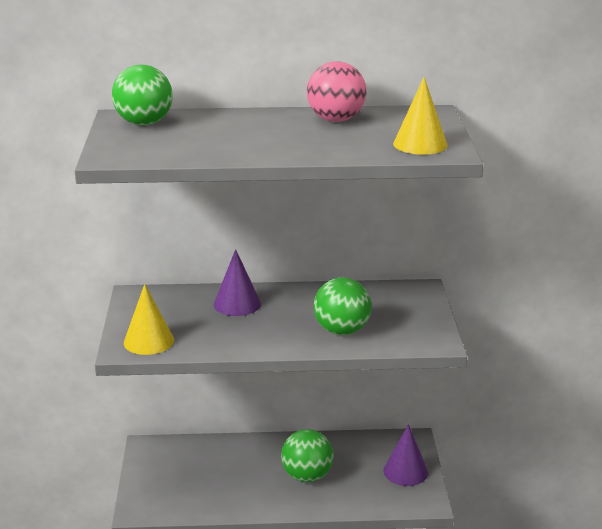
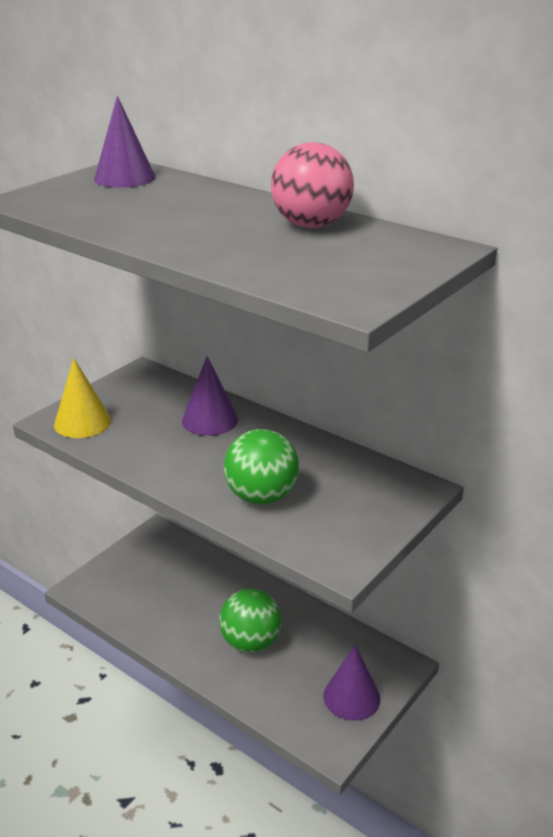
camera: 40 degrees right, 5 degrees up
(144, 123) = (124, 178): green ball -> purple cone
(420, 144) = (341, 281): yellow cone -> none

